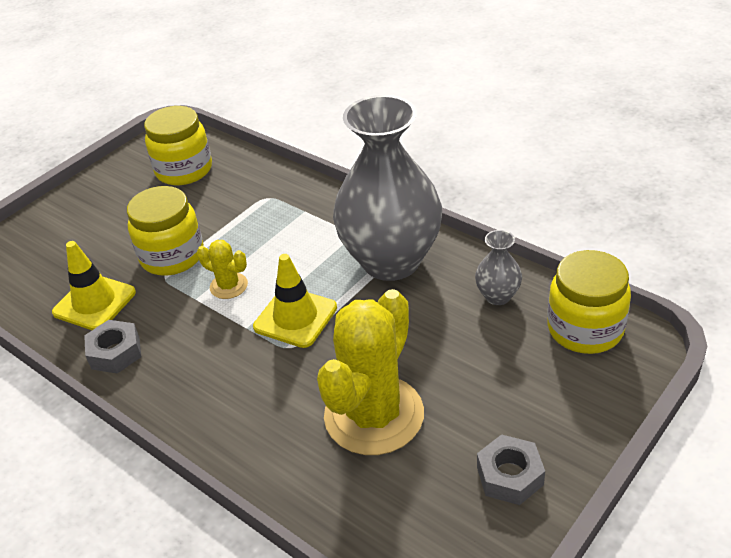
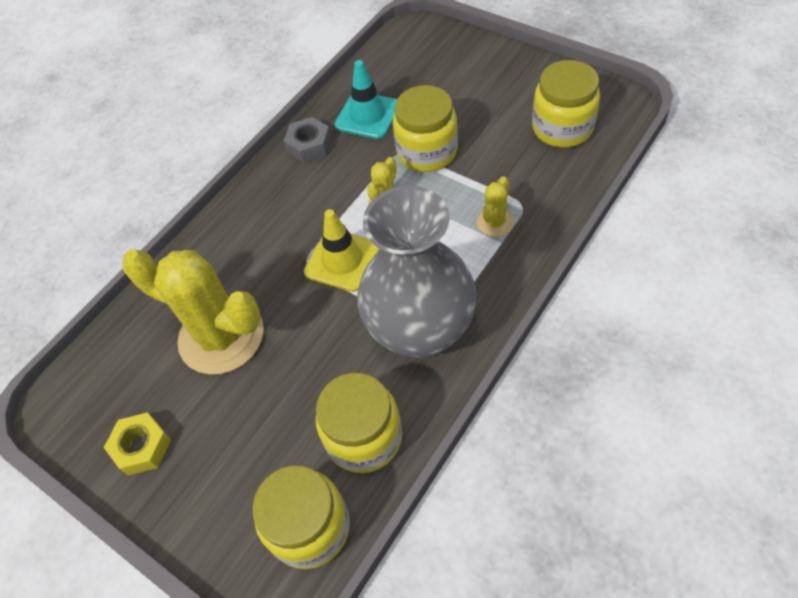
camera: 90 degrees right, 15 degrees up
(94, 302) = (367, 115): yellow traffic cone -> turquoise traffic cone
(280, 213) = (495, 222): none -> yellow cactus
(497, 296) = (364, 437): grey vase -> yellow jar
(510, 476) = (142, 447): grey nut -> yellow nut

